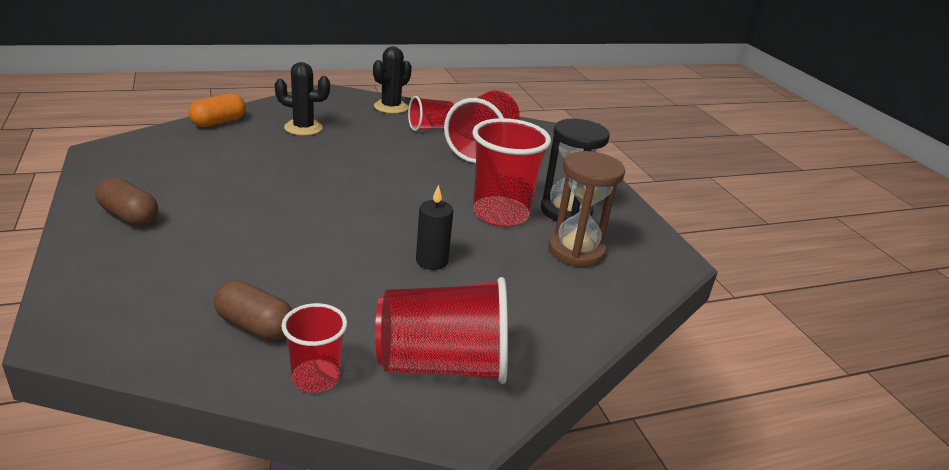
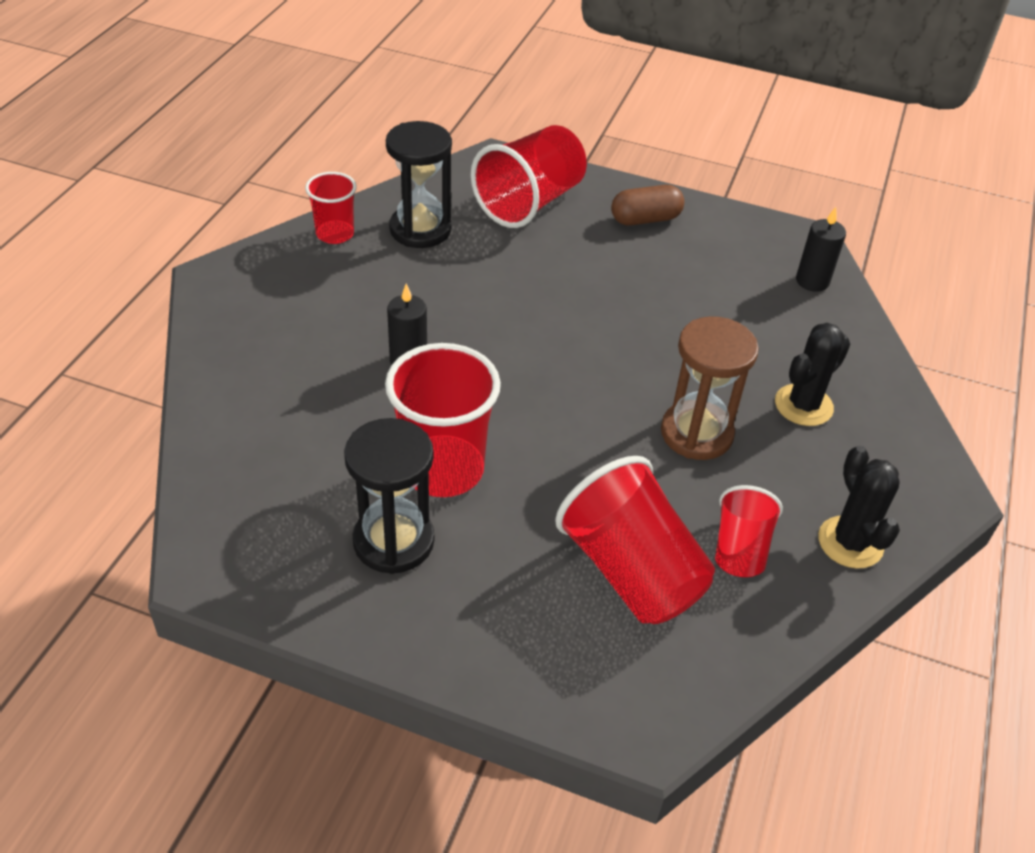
camera: 130 degrees right, 15 degrees up
(164, 141) = (812, 281): none -> black candle
(218, 122) = (855, 338): orange capsule -> none
(255, 326) = (420, 229): brown capsule -> black hourglass
(443, 364) = (276, 294): red cup -> red cup (529, 202)
(576, 251) = (314, 485): brown hourglass -> brown hourglass (696, 433)

